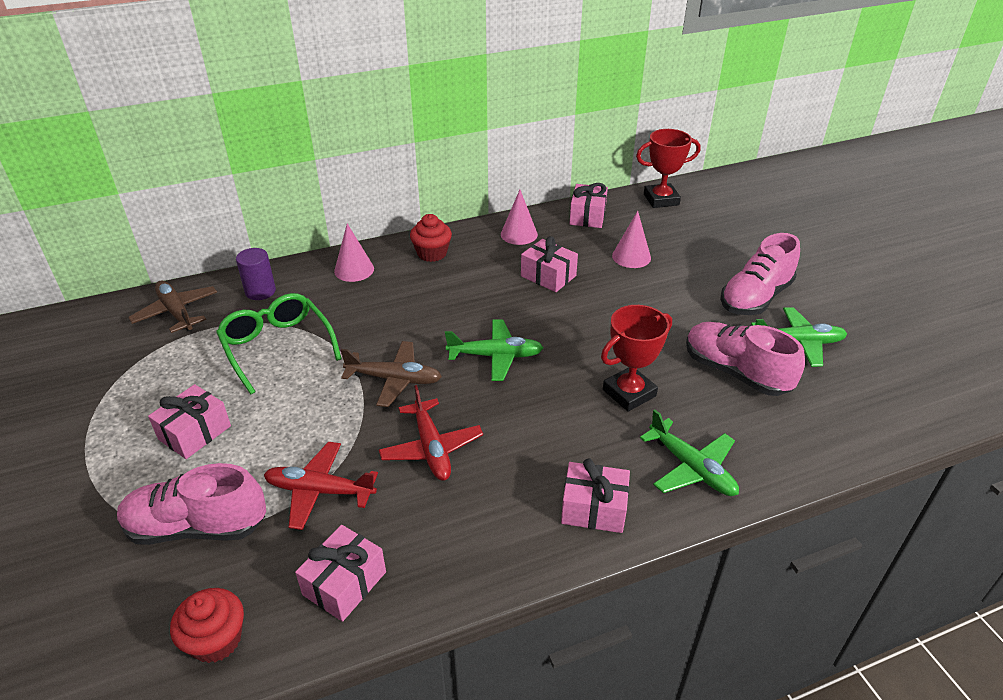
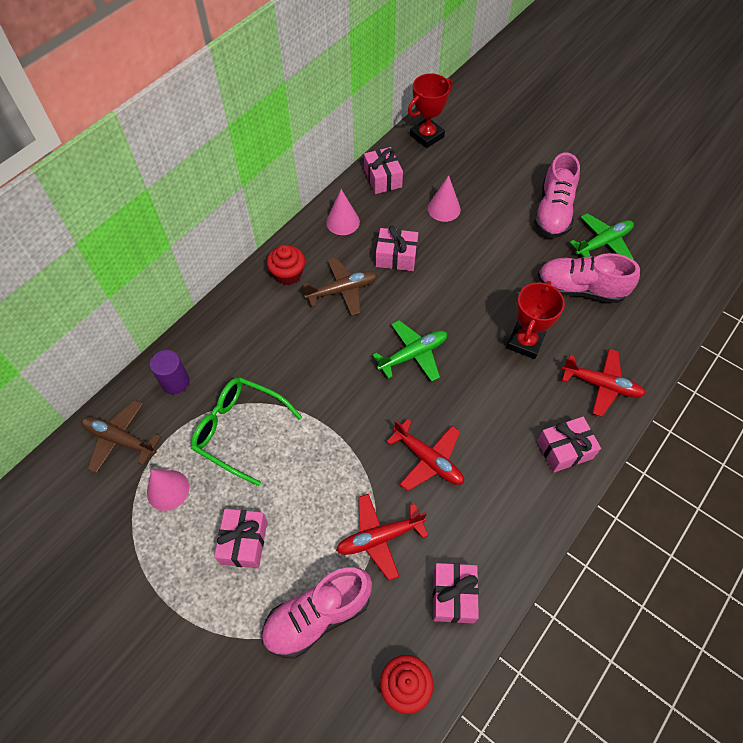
camera: 30 degrees left, 20 degrees up
(354, 270) = (237, 321): pink cone -> pink cone (168, 490)
(394, 379) = (356, 414): brown plane -> brown plane (342, 290)
(692, 468) = (601, 385): green plane -> red plane

